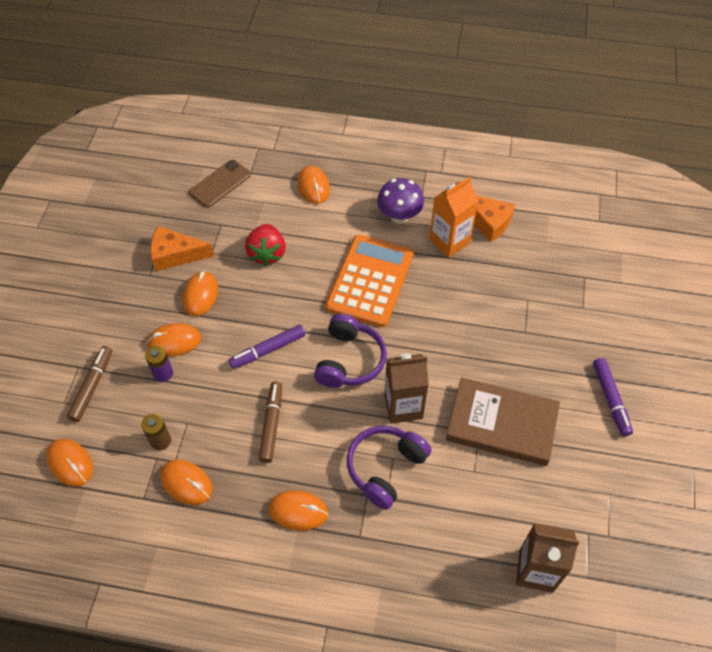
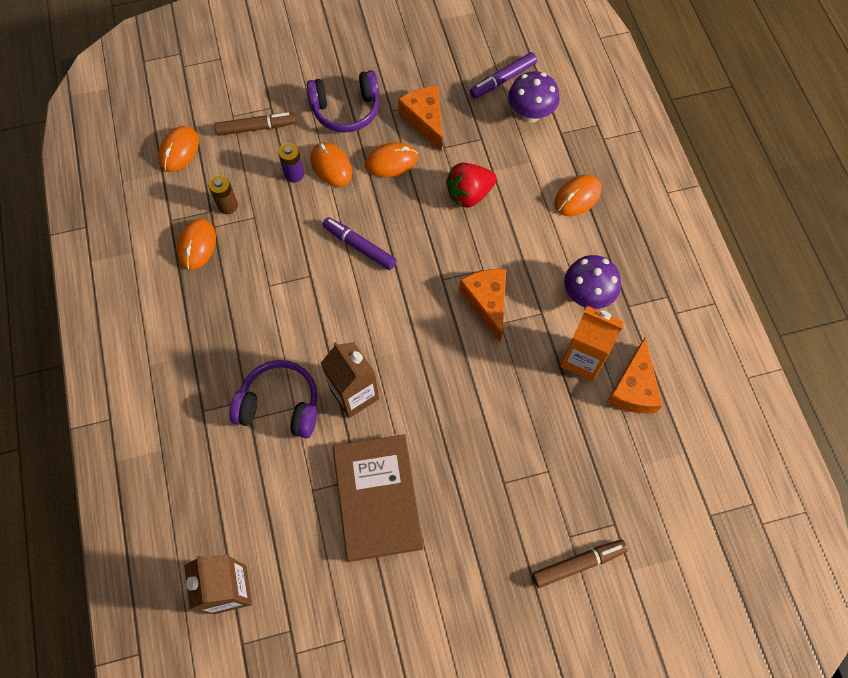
camera: 65 degrees right, 10 degrees up
(220, 184) = (530, 114): brown phone -> purple mushroom
(271, 424) = (282, 286): brown marker -> brown marker (578, 564)
(298, 511) = (206, 347): orange mouse -> none
(349, 360) = (383, 323): purple headphones -> purple headphones (346, 109)
(370, 281) = (487, 302): orange calculator -> orange cheese
(610, 399) = (461, 606): purple marker -> purple marker (503, 80)

